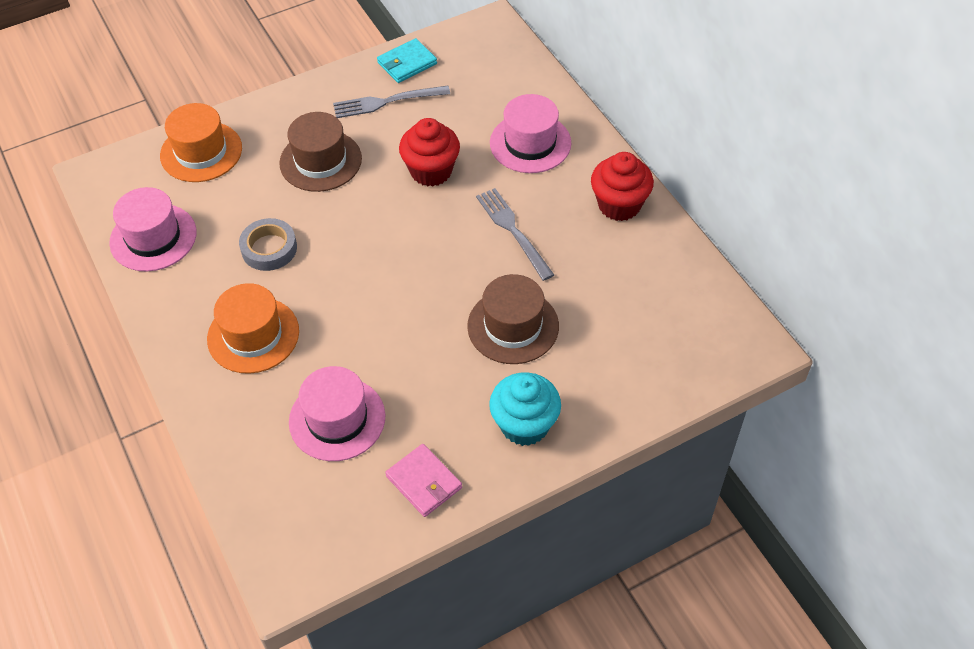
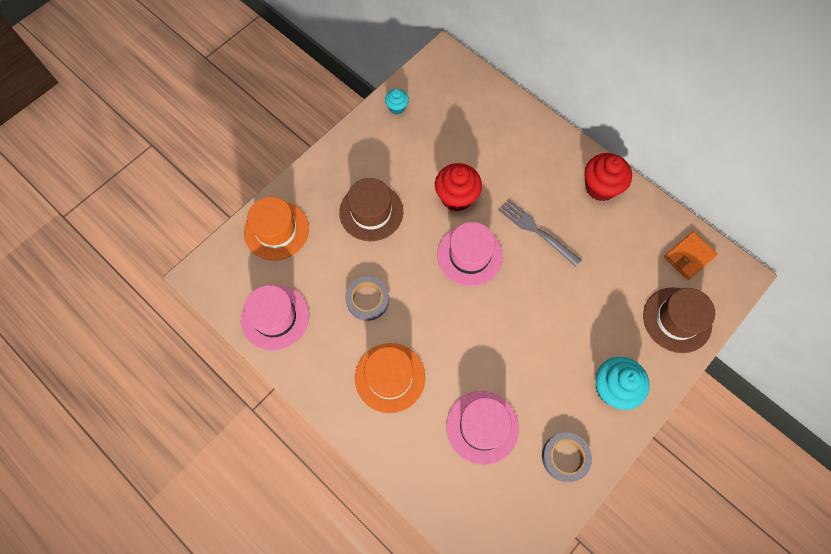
camera: 20 degrees left, 15 degrees up
(386, 102) = (397, 146): grey fork -> none
(407, 63) = (397, 107): turquoise wallet -> turquoise cupcake
(424, 482) = (565, 457): pink wallet -> grey tape
(513, 326) = (570, 310): brown hat -> brown hat (677, 320)
(530, 143) = (516, 153): pink hat -> pink hat (469, 255)
(699, 309) = (689, 256): none -> orange wallet

